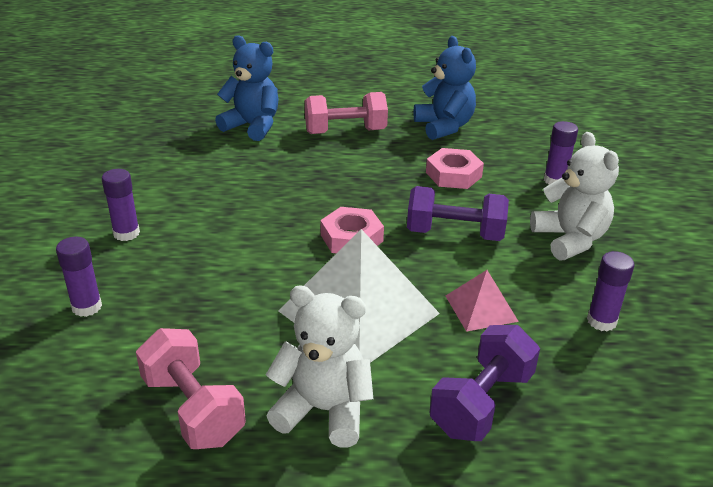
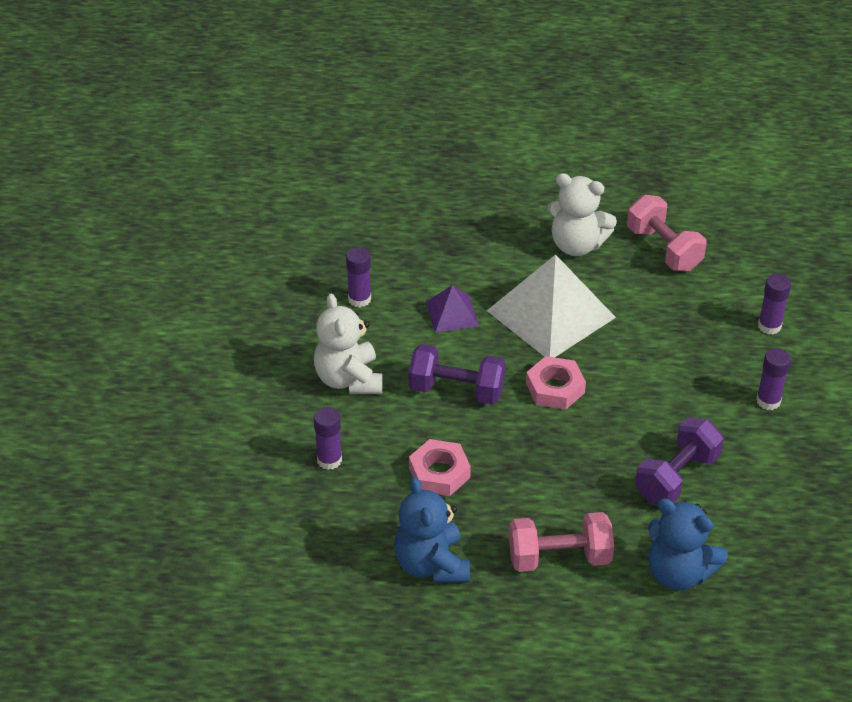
camera: 175 degrees left, 10 degrees up
(481, 308) = (452, 313): pink pyramid -> purple pyramid
(481, 403) = (470, 245): purple dumbbell -> purple dumbbell (676, 477)

